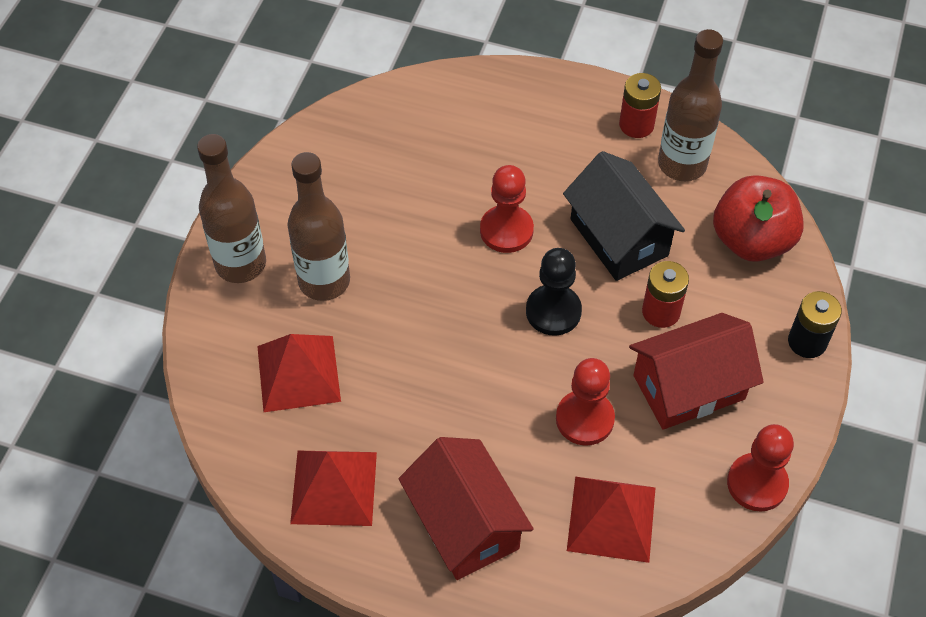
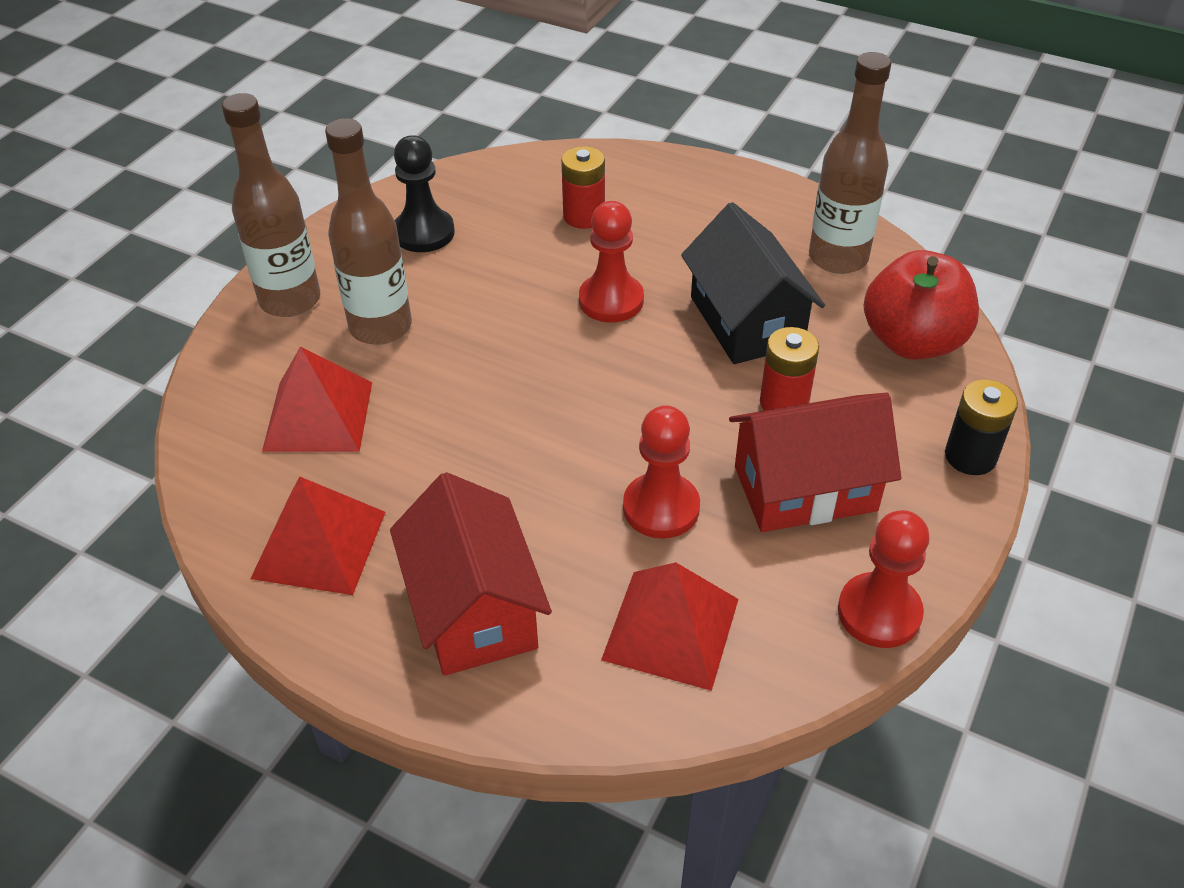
camera: 10 degrees right, 10 degrees down
(553, 311) = (648, 387): black pawn -> black pawn (424, 233)
(636, 125) = (790, 216): red battery -> red battery (584, 216)

